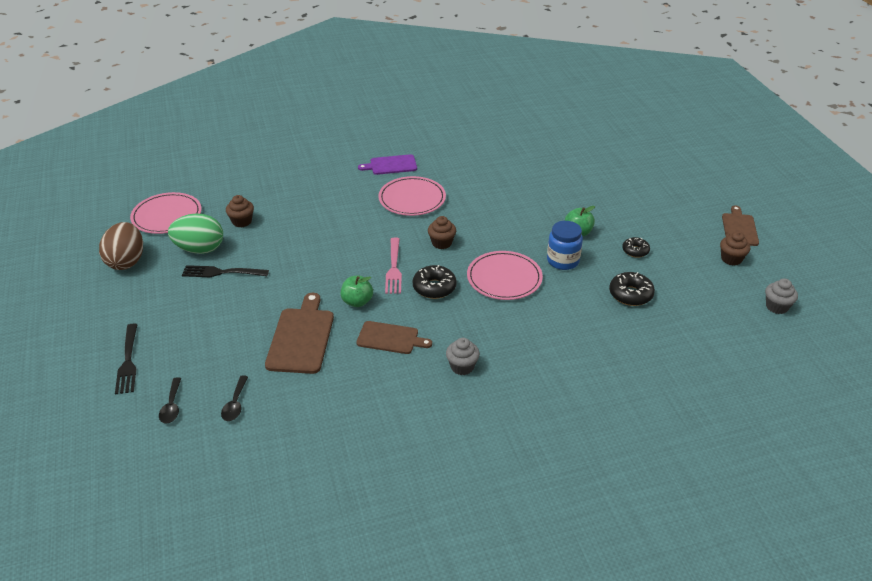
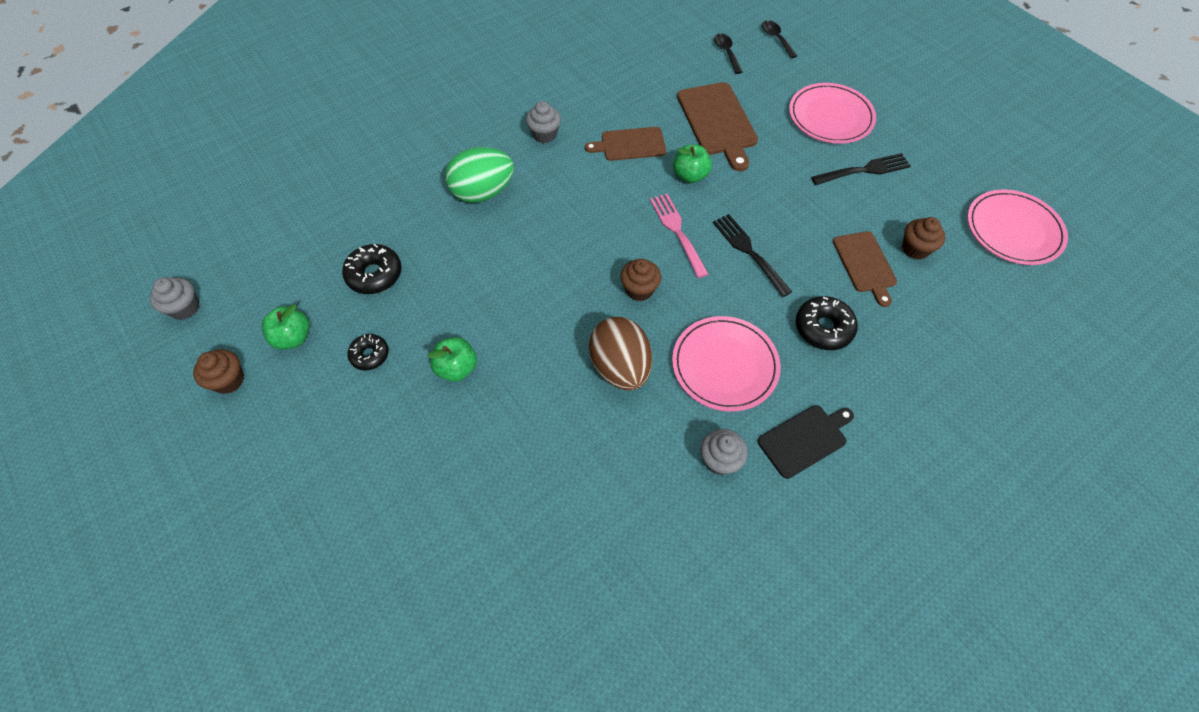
camera: 160 degrees right, 20 degrees up
(126, 261) = (978, 154): brown egg -> brown egg (620, 367)
(128, 361) = (851, 61): black fork -> black fork (749, 252)
(200, 249) = (919, 193): green egg -> green egg (483, 192)
(391, 165) = (804, 439): purple cutting board -> black cutting board
(434, 287) = (615, 218): black donut -> black donut (823, 328)
(441, 168) = (719, 460): none -> grey cupcake
(504, 278) = (537, 255): pink plate -> pink plate (830, 116)
(563, 261) = (469, 306): blue jar -> none
(690, 271) = (293, 338): none -> green apple
(739, 228) = (201, 458): brown cutting board -> brown cutting board (865, 264)

